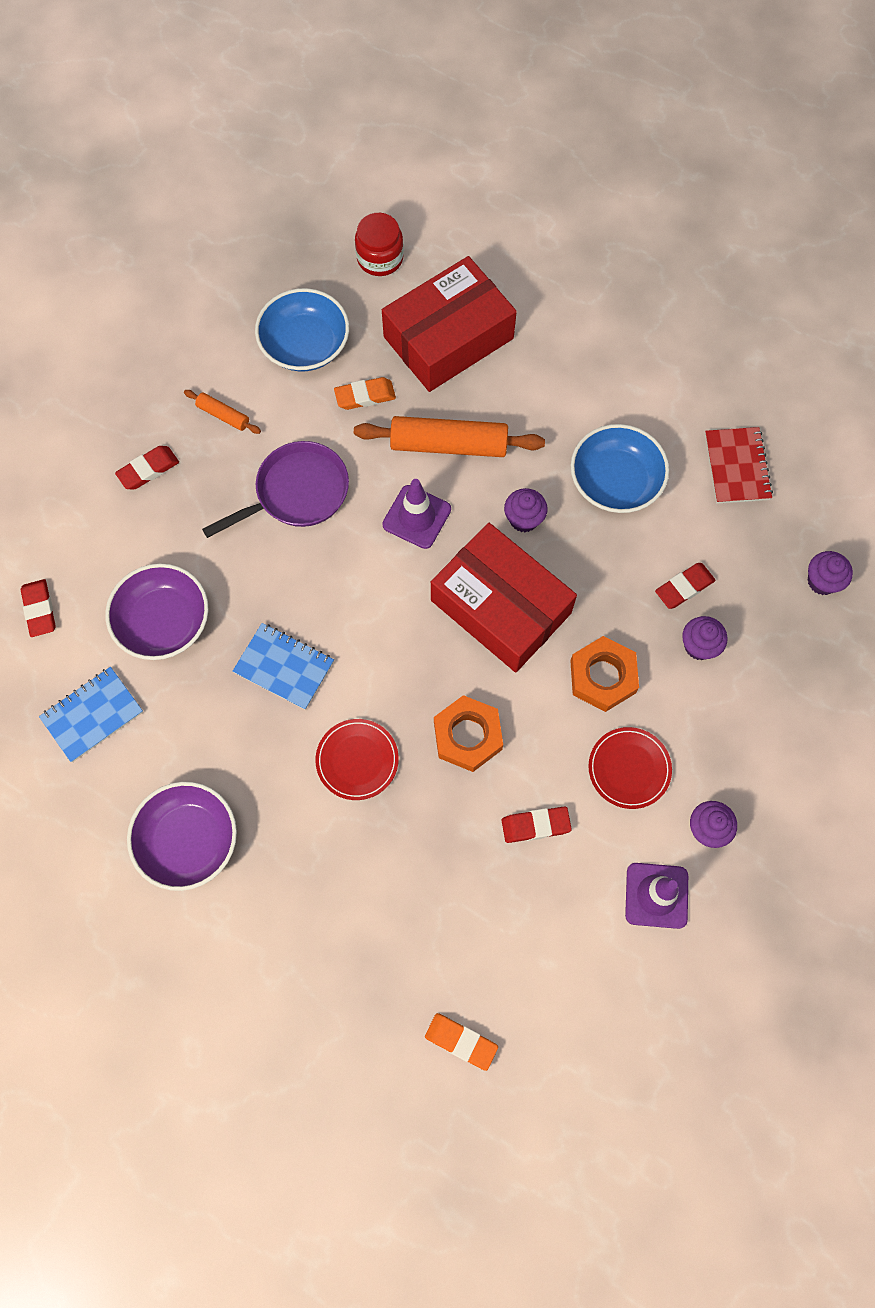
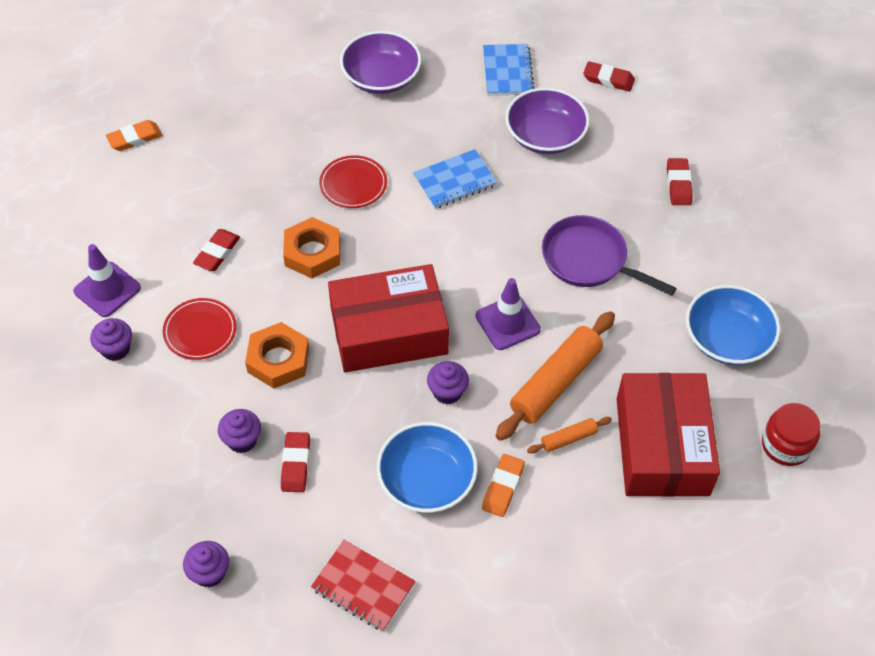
camera: 125 degrees right, 15 degrees down
(223, 415) = (695, 251): orange rolling pin -> orange rolling pin (569, 439)
(296, 493) = (589, 260): purple pan -> purple pan turned 120 degrees clockwise
(365, 396) = (645, 352): orange eraser -> orange eraser (503, 487)

